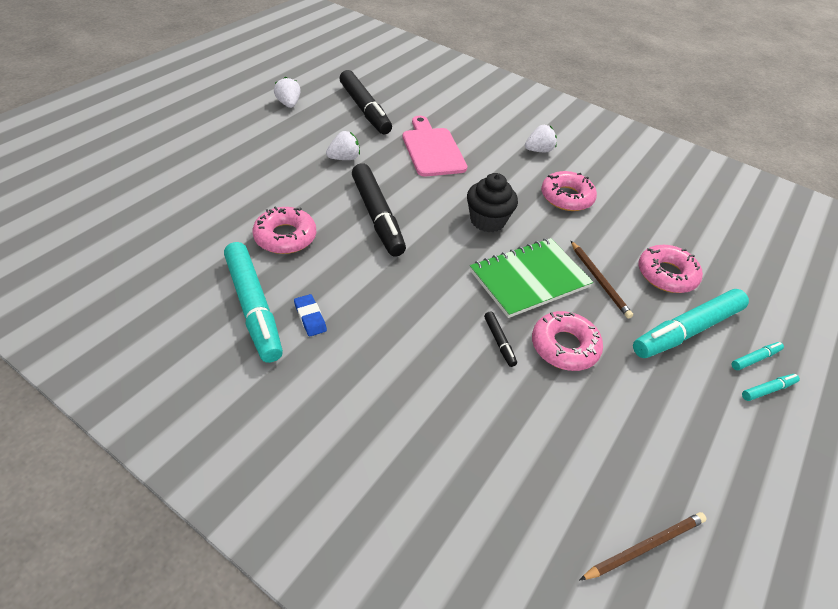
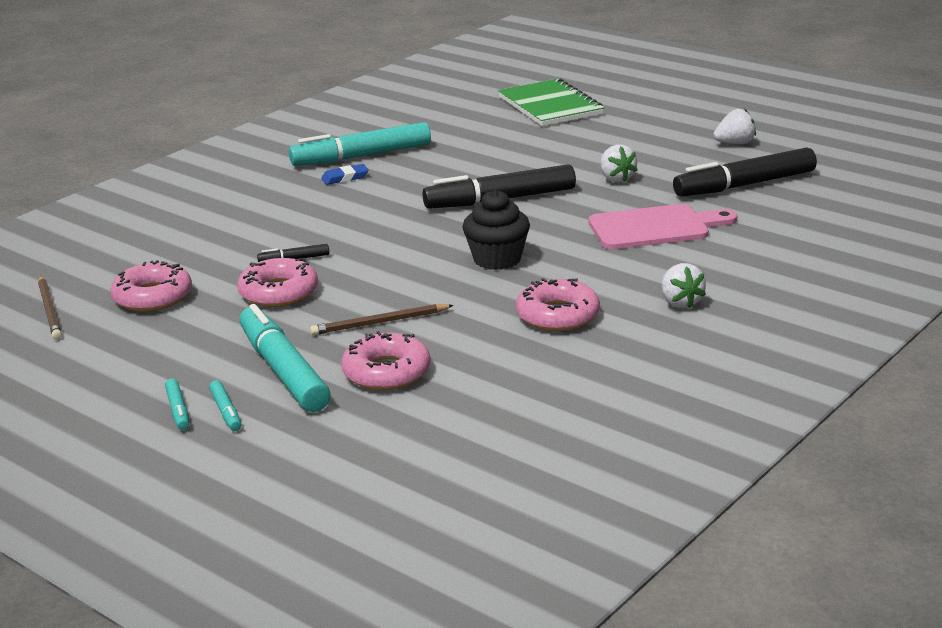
camera: 100 degrees right, 20 degrees down
(285, 237) = (462, 160): pink donut -> pink donut (153, 297)
(529, 279) = (387, 280): green notebook -> green notebook (550, 106)

